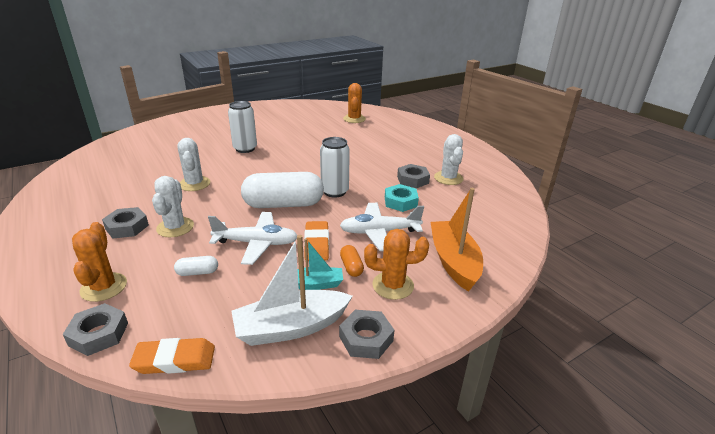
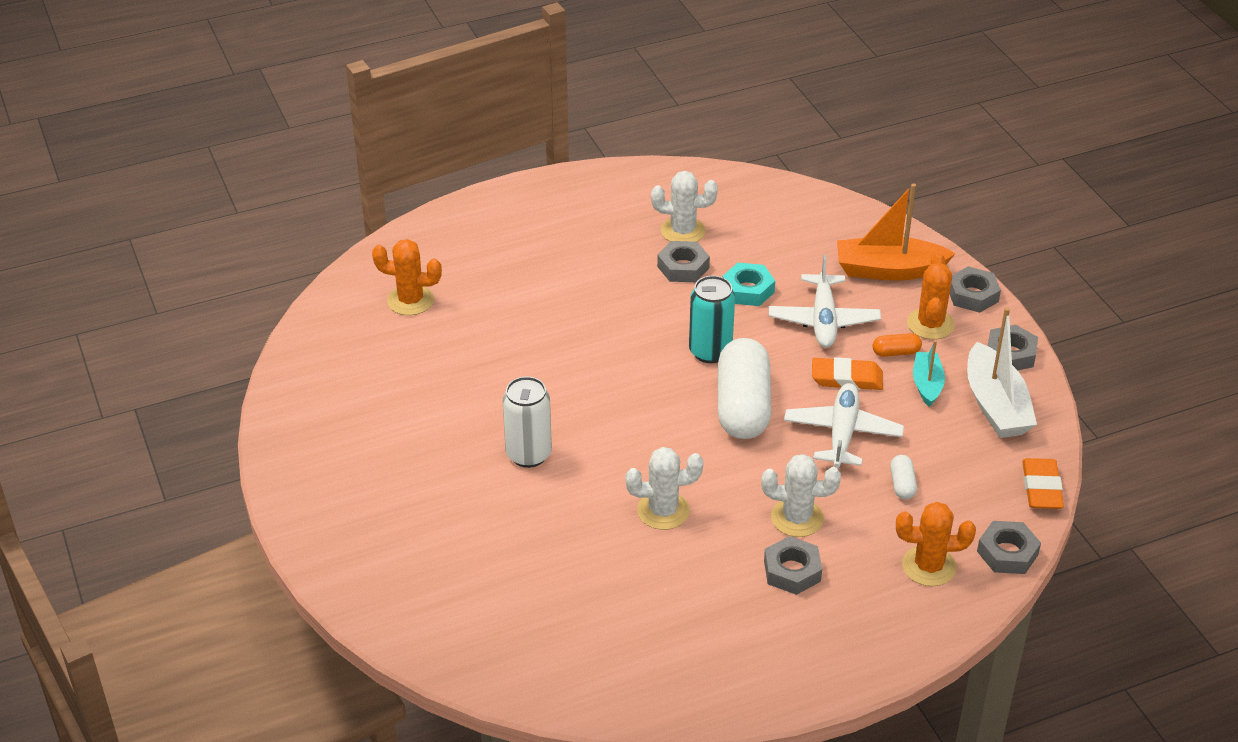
camera: 80 degrees left, 10 degrees up
(334, 192) = (710, 351): white can -> turquoise can
(444, 312) = (973, 295): none -> grey nut

